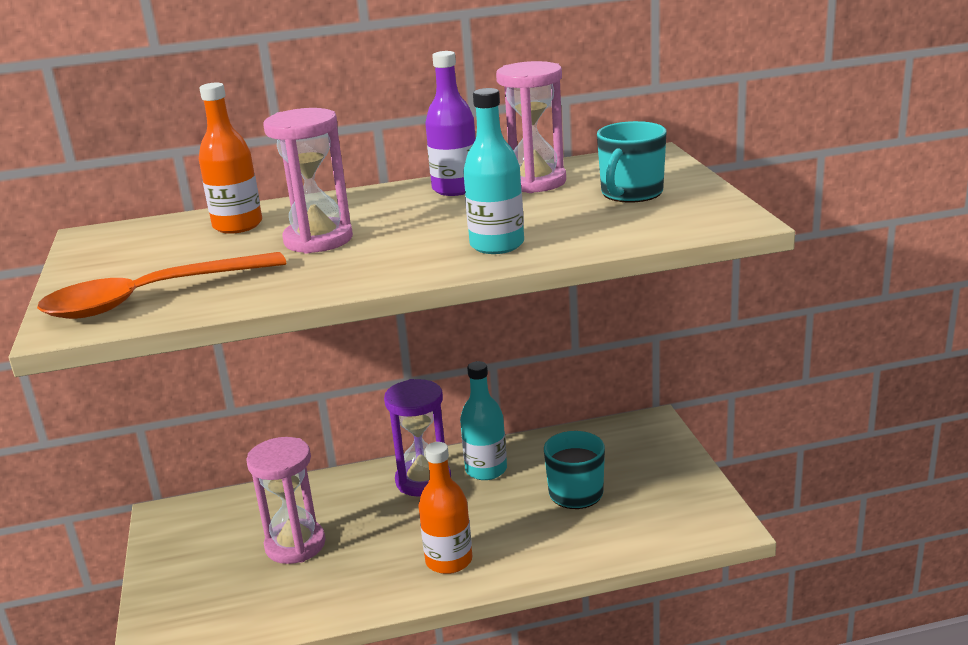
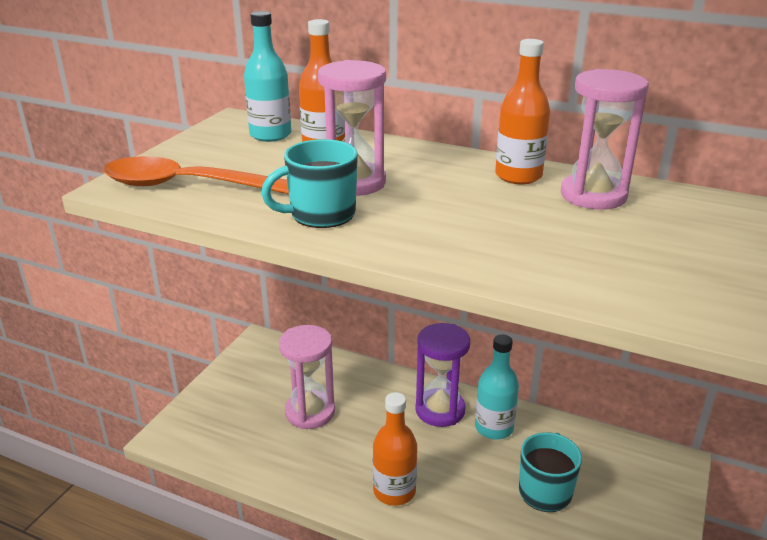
camera: 35 degrees right, 5 degrees up
(455, 189) = (518, 176): purple bottle -> orange bottle
(497, 245) = (472, 248): turquoise bottle -> turquoise bottle (270, 135)
(631, 193) = (666, 244): turquoise mug -> turquoise mug (321, 214)

